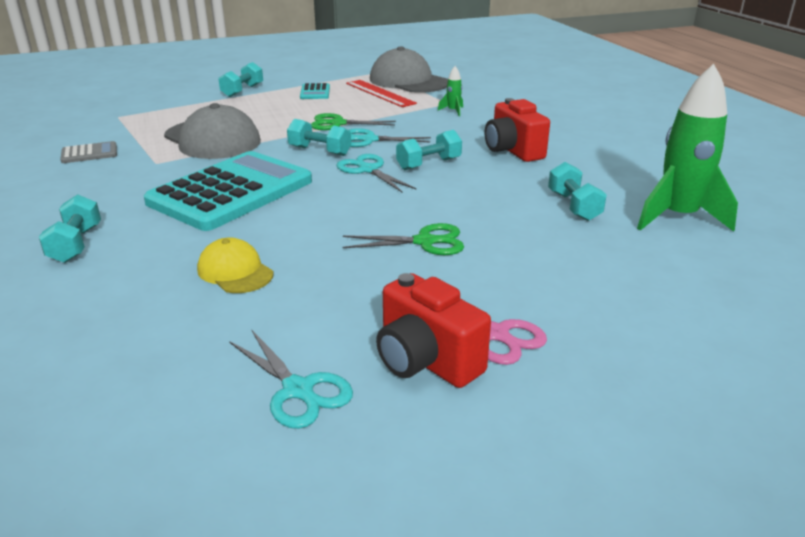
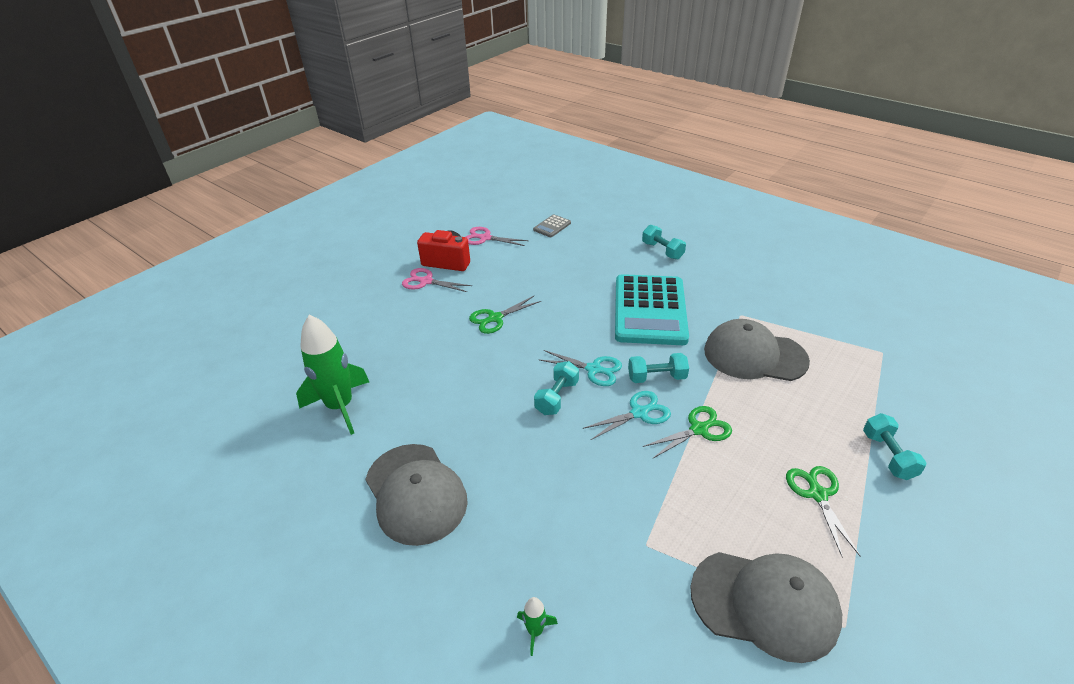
camera: 150 degrees right, 10 degrees up
(89, 153) = (797, 304): grey calculator -> grey calculator (552, 226)
(235, 271) = (568, 266): yellow cap -> none
(299, 390) = (485, 238): turquoise scissors -> pink scissors
(315, 92) = (817, 494): turquoise calculator -> green scissors
(379, 93) = (749, 532): red ruler -> none
(453, 111) = (621, 521): green rocket -> green rocket (535, 631)
(513, 151) = (502, 452): red camera -> none
(573, 206) = (419, 389): turquoise dumbbell -> none
(603, 151) = (415, 493): none -> grey cap

